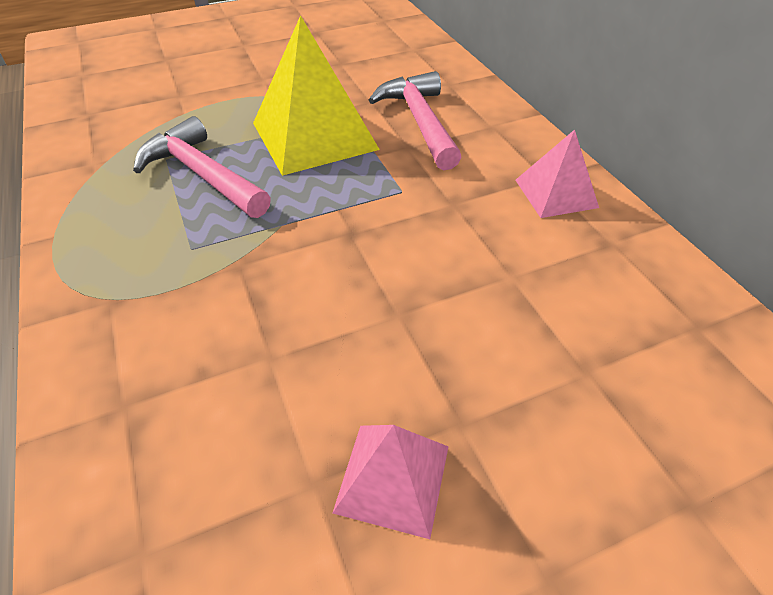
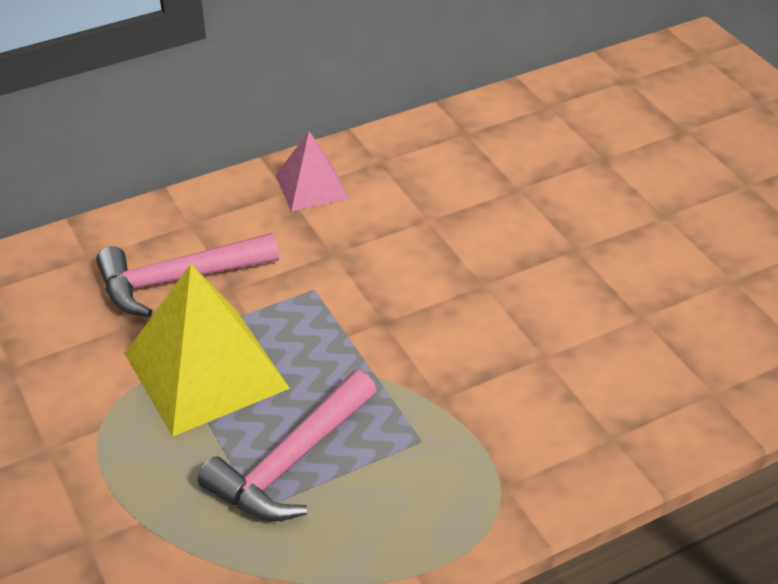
camera: 95 degrees left, 5 degrees down
(393, 478) = (625, 279): pink pyramid -> none

